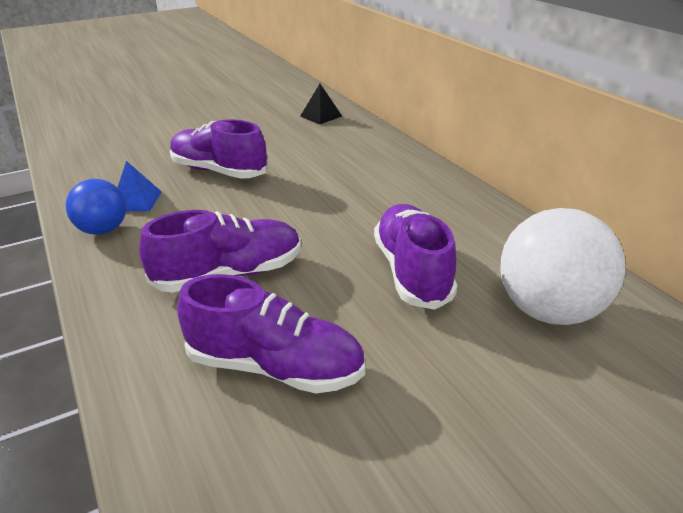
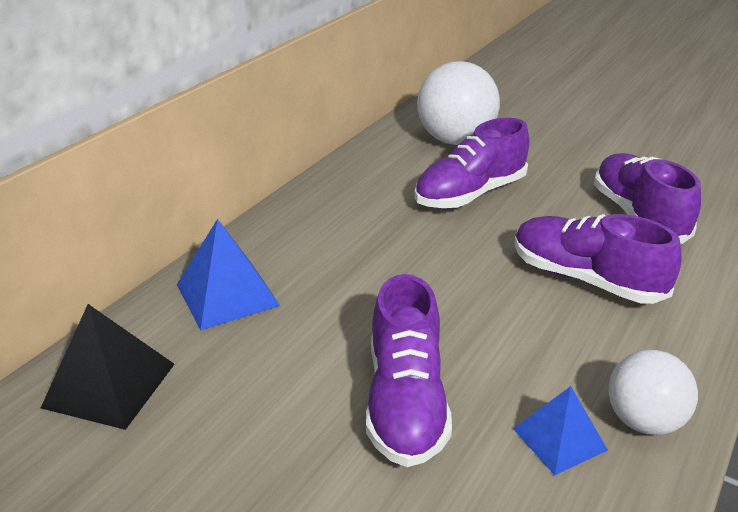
camera: 120 degrees left, 0 degrees up
(103, 230) = (643, 421): blue ball -> white ball
(321, 116) = (109, 385): black pyramid -> black pyramid, size x1.53
(363, 147) = (227, 295): none -> blue pyramid

